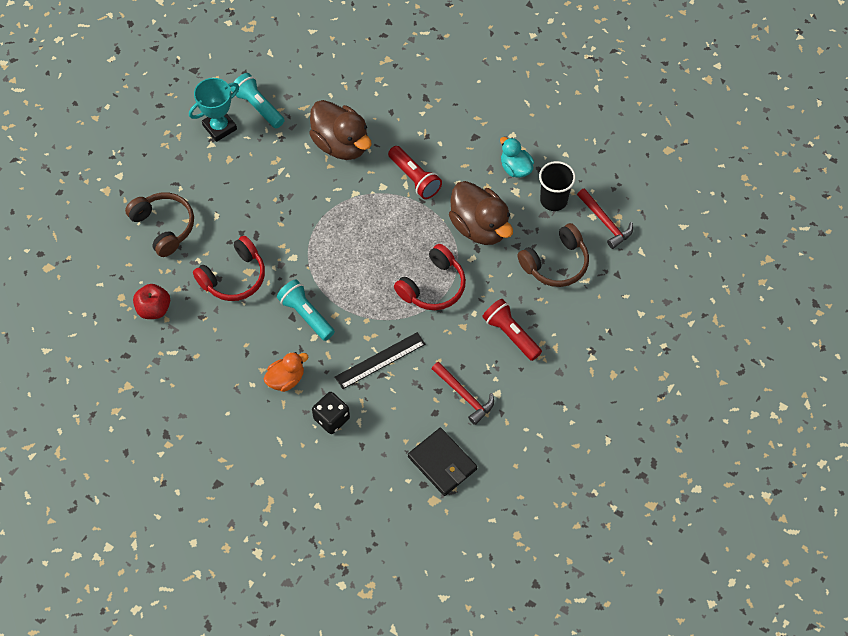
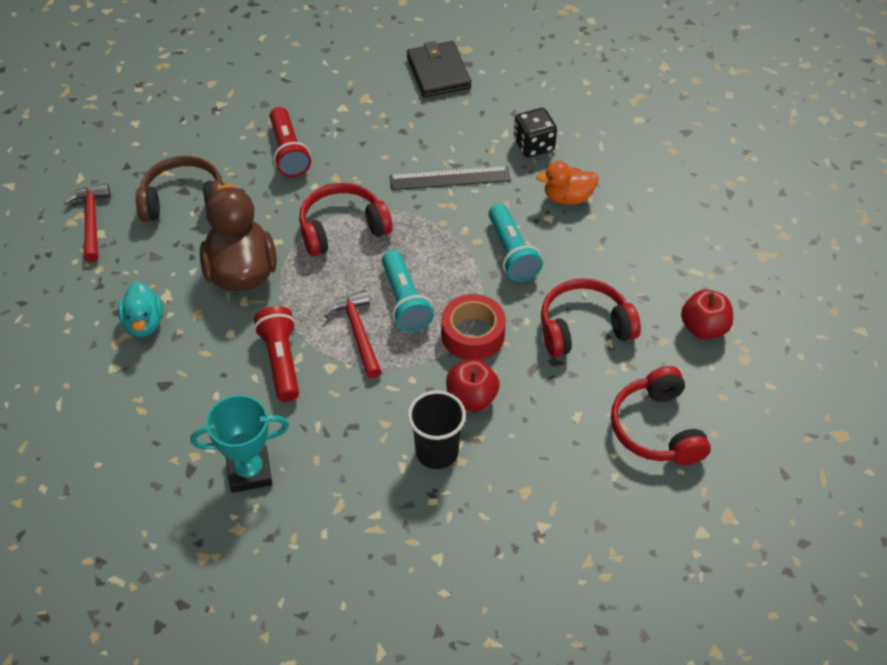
camera: 155 degrees left, 10 degrees down
(164, 227) = (657, 428): brown headphones -> red headphones
(219, 127) = (518, 549): turquoise trophy -> turquoise trophy (249, 472)
(258, 107) = (444, 559): turquoise flashlight -> turquoise flashlight (405, 301)
(285, 201) = (471, 398): none -> red apple
(304, 243) = (473, 334): none -> red tape
(341, 144) = (351, 448): brown duck -> none
(464, 395) = (378, 117): red hammer -> red hammer (358, 332)
(553, 200) = (129, 268): black cup -> black cup (437, 452)

